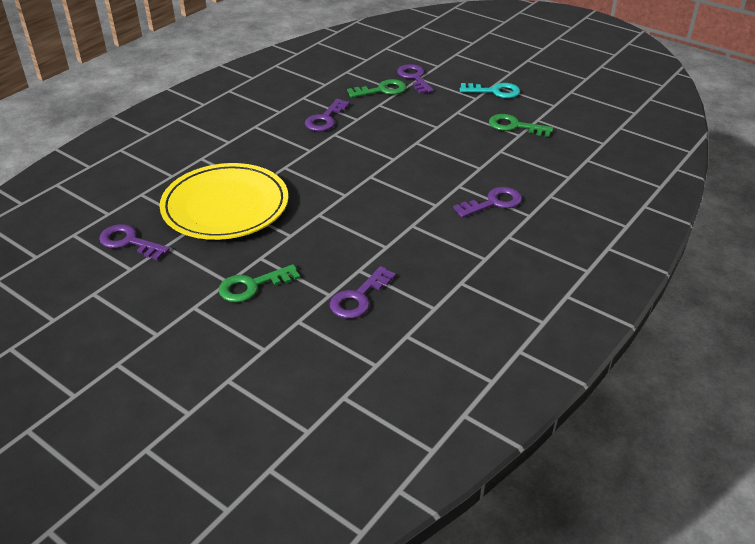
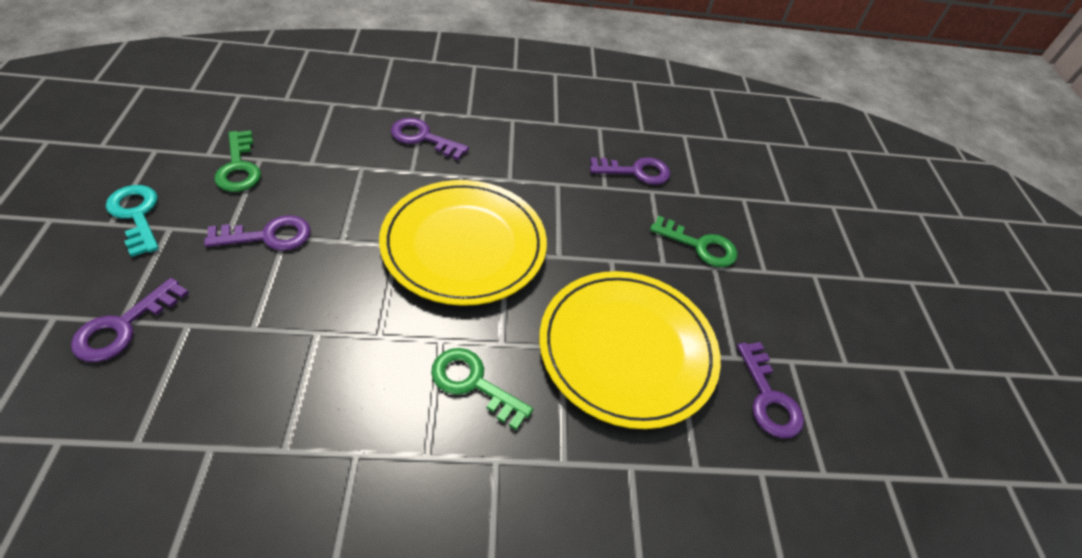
camera: 135 degrees left, 10 degrees up
(325, 119) = (342, 371): purple key -> purple key (268, 236)
(368, 181) = (464, 245): none -> yellow plate
(382, 90) = (196, 348): green key -> green key (473, 383)

